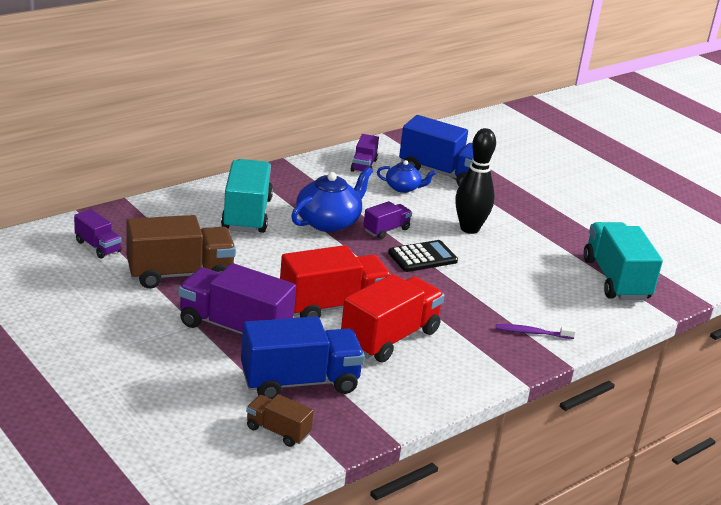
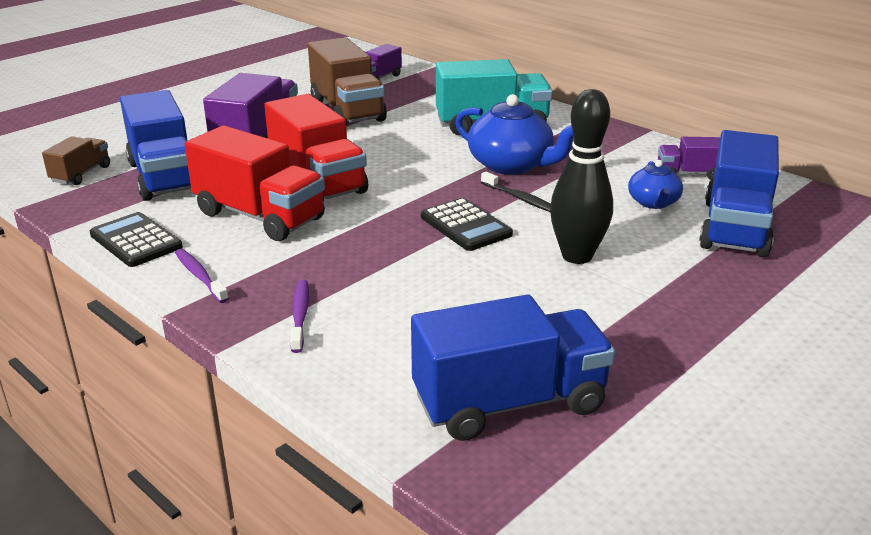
camera: 85 degrees right, 0 degrees up
(386, 230) = (520, 199): purple truck -> black toothbrush
(421, 398) = (136, 241): none -> black calculator
(479, 369) = (200, 276): none -> purple toothbrush
(615, 279) = (509, 403): turquoise truck -> blue truck

